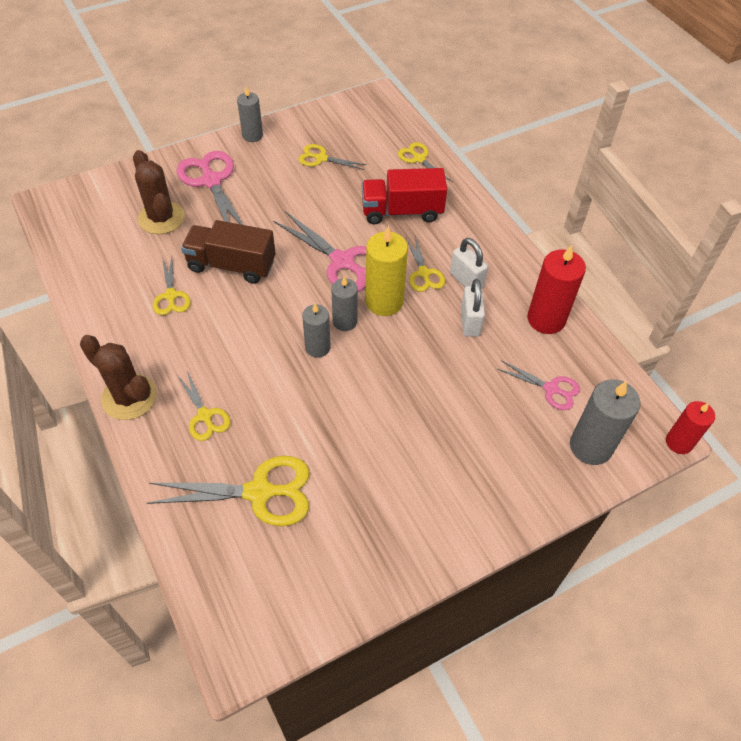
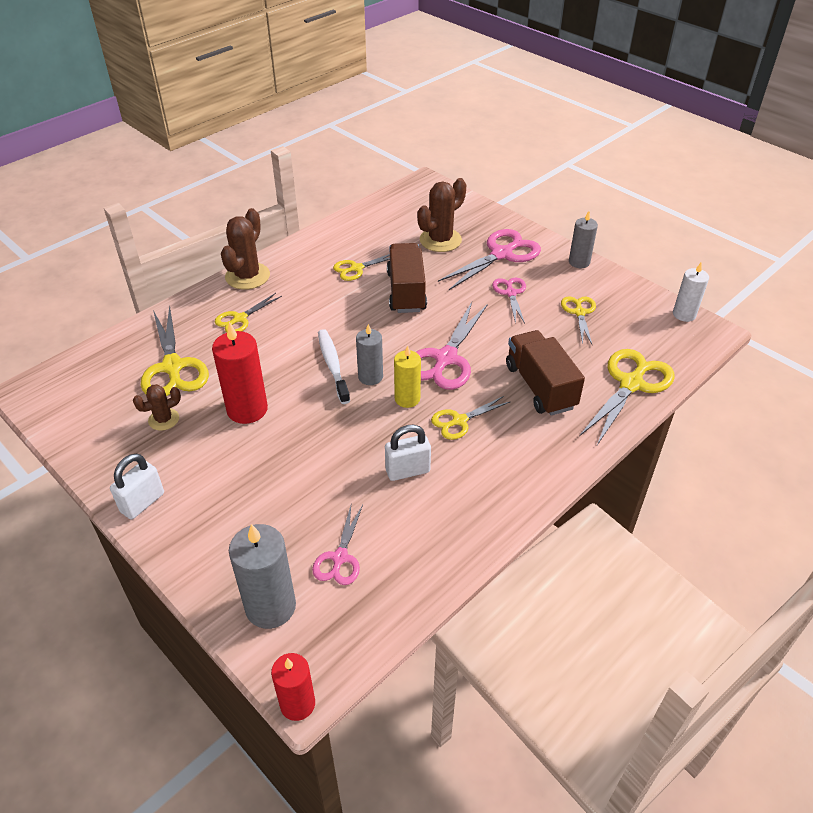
camera: 75 degrees right, 10 degrees down
(273, 192) = (511, 293): none -> pink scissors
(317, 347) = (333, 366): grey candle -> white toothbrush
(341, 508) = (164, 419): none -> brown cactus
(352, 101) = (684, 314): none -> white candle
(384, 301) = (407, 399): yellow candle -> yellow candle, size x0.64
(402, 211) = (540, 386): red truck -> brown truck
(419, 159) = (631, 384): yellow scissors -> yellow scissors, size x1.74
(466, 280) = (466, 457): white padlock -> white padlock (142, 502)
(546, 319) = (440, 539): red candle -> red candle (247, 409)

